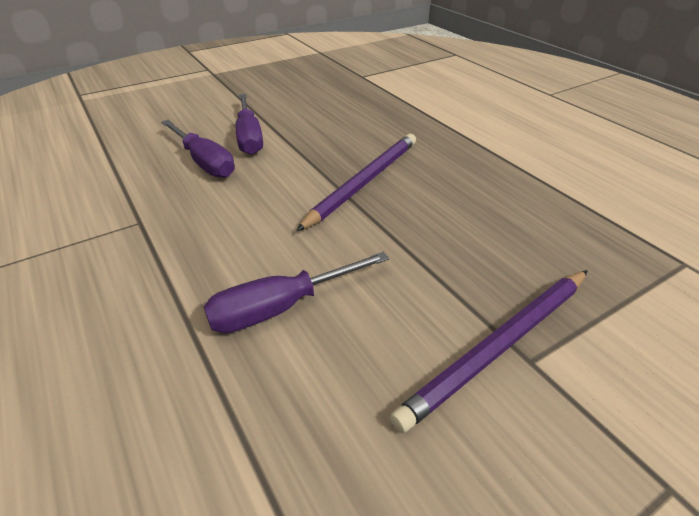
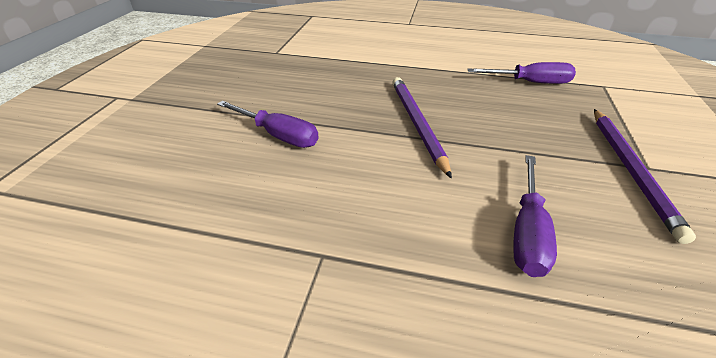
camera: 45 degrees left, 0 degrees up
(204, 162) = (280, 174): purple screwdriver -> purple screwdriver (530, 82)

